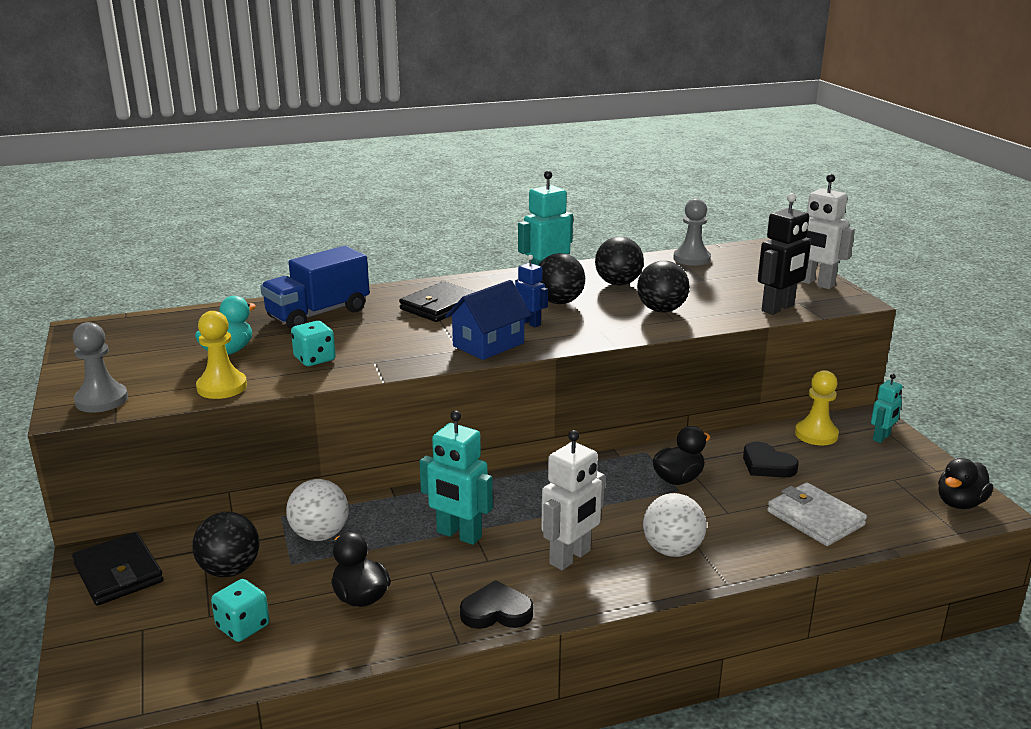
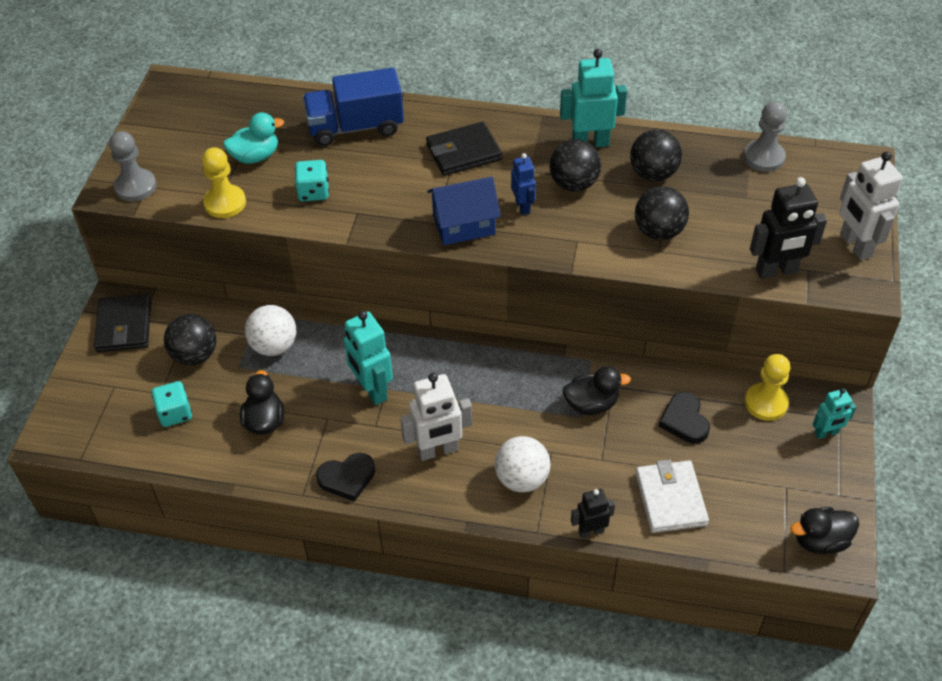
camera: 30 degrees right, 25 degrees up
(496, 611) = (347, 478): black heart -> black heart turned 135 degrees clockwise
(775, 565) = (591, 531): none -> black robot

